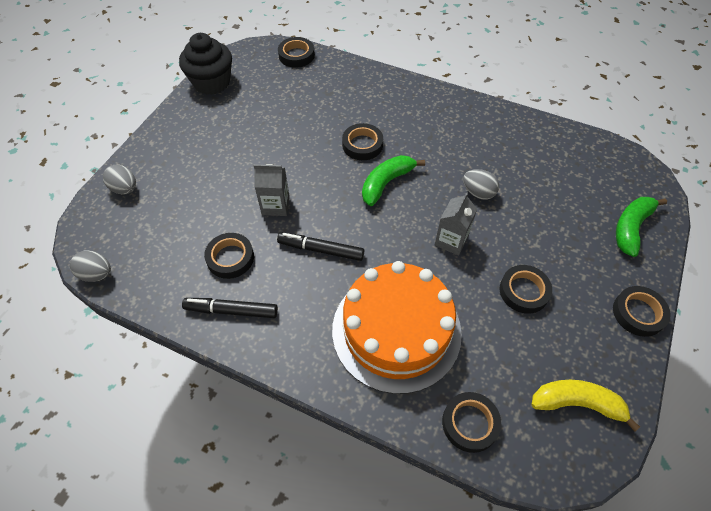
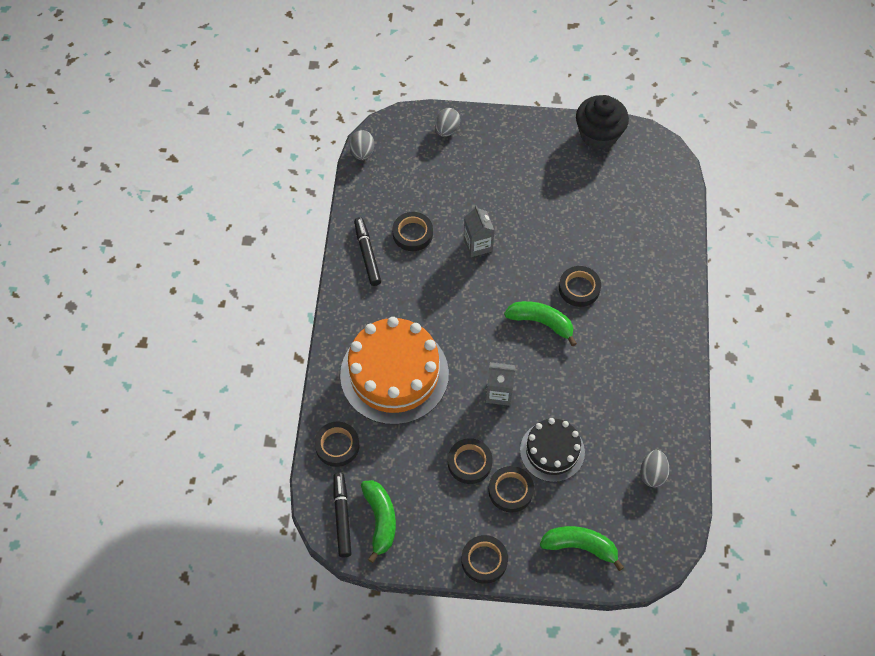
camera: 70 degrees right, 5 degrees up
(296, 55) = (674, 189): black tape -> black tape (510, 490)
(321, 250) = (447, 295): black marker -> black marker (342, 516)
(478, 193) = (564, 403): grey egg -> grey egg (652, 474)
(527, 218) = (552, 451): none -> black cake
(577, 403) = (380, 520): yellow banana -> green banana

